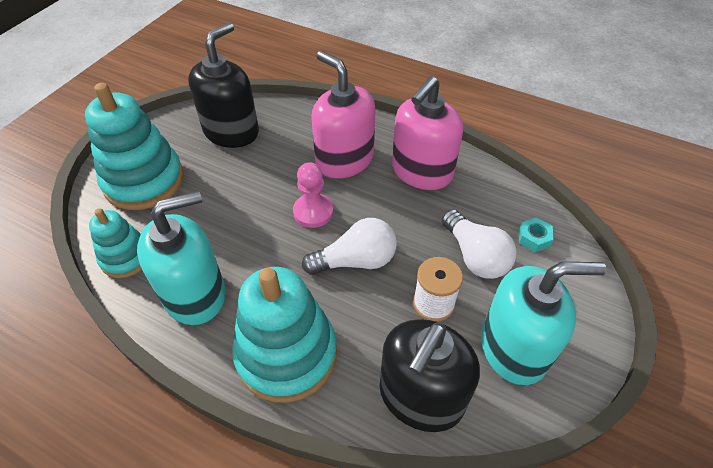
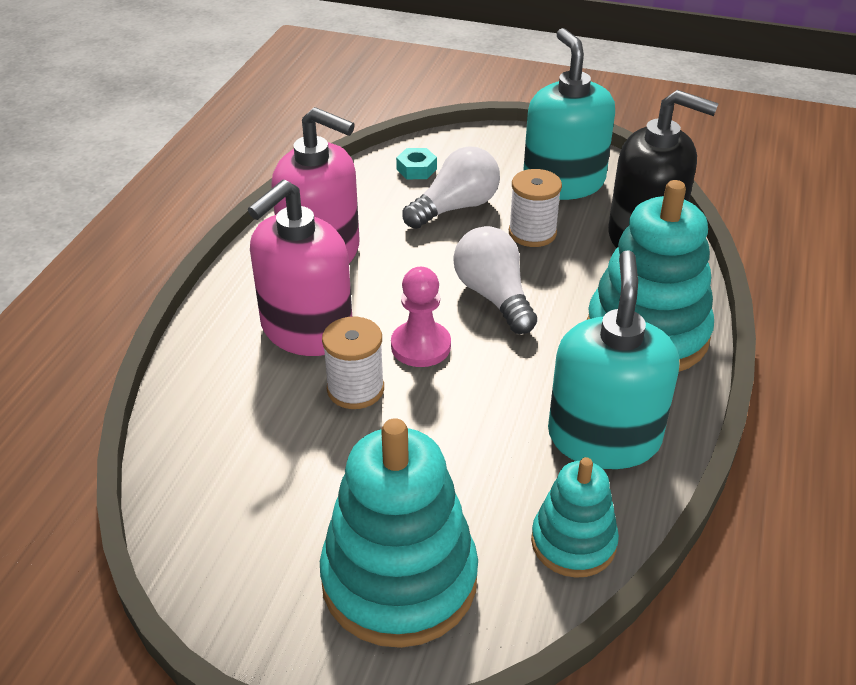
camera: 100 degrees left, 10 degrees down
(195, 294) = (603, 437): turquoise soap dispenser -> turquoise soap dispenser turned 45 degrees clockwise
(231, 131) = (247, 484): black soap dispenser -> none
(284, 177) = (355, 389): none -> white spool

